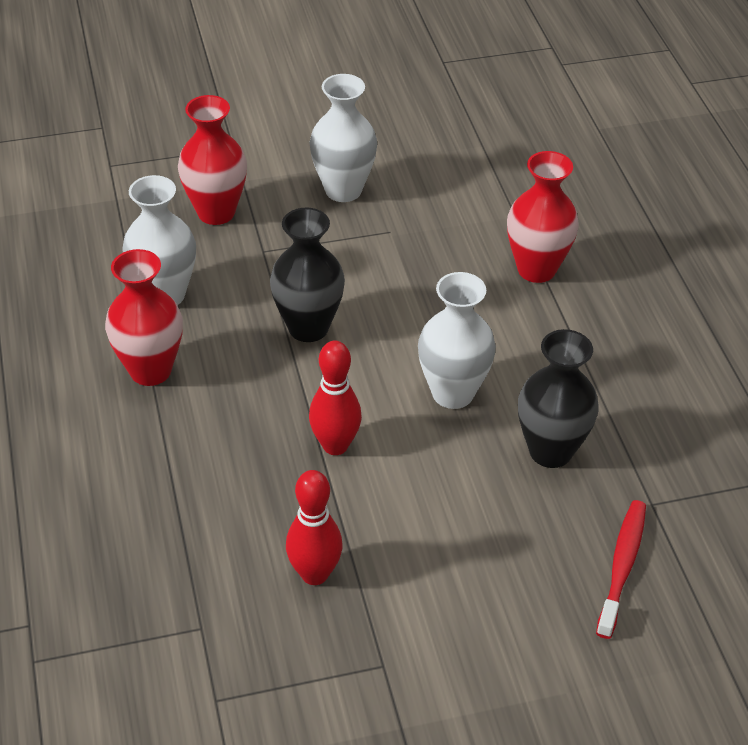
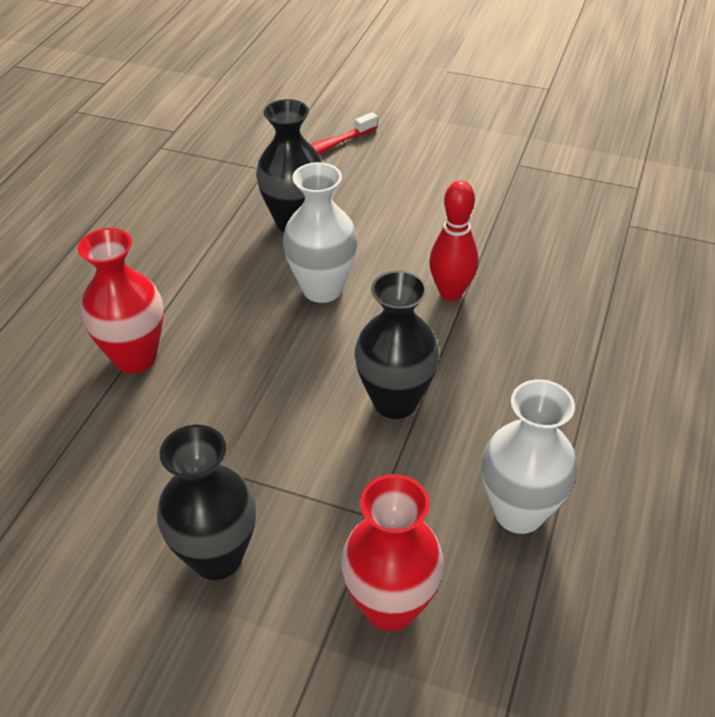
camera: 145 degrees left, 0 degrees up
(150, 370) = (577, 430): red vase -> none
(314, 574) = (529, 222): red bowling pin -> none
(343, 190) = (217, 557): white vase -> black vase

